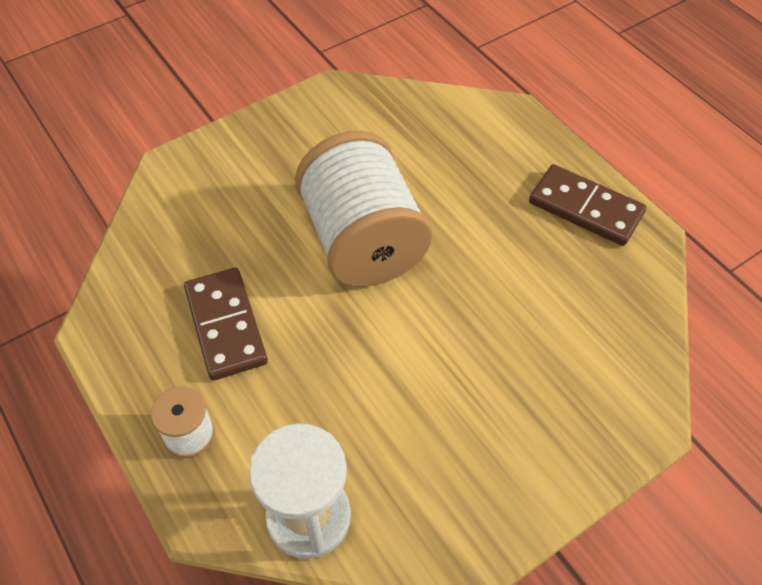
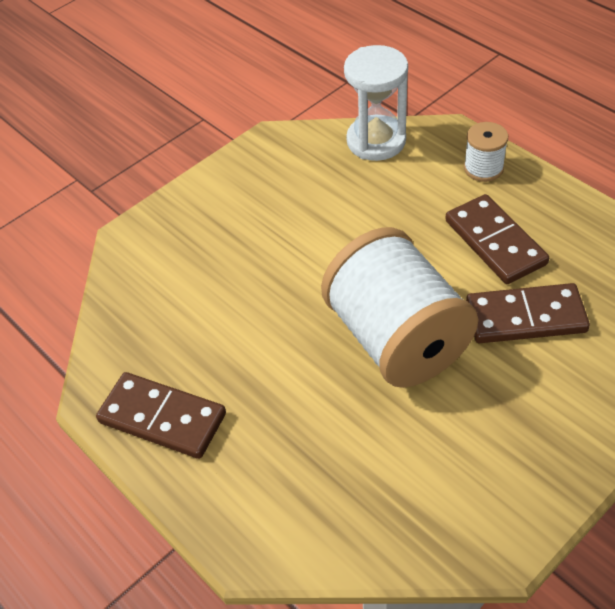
camera: 175 degrees right, 5 degrees down
(236, 240) = (525, 317): none -> brown domino

